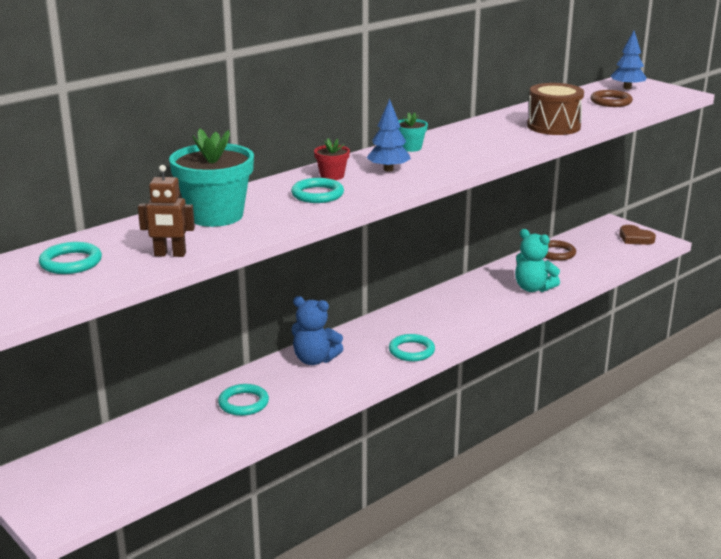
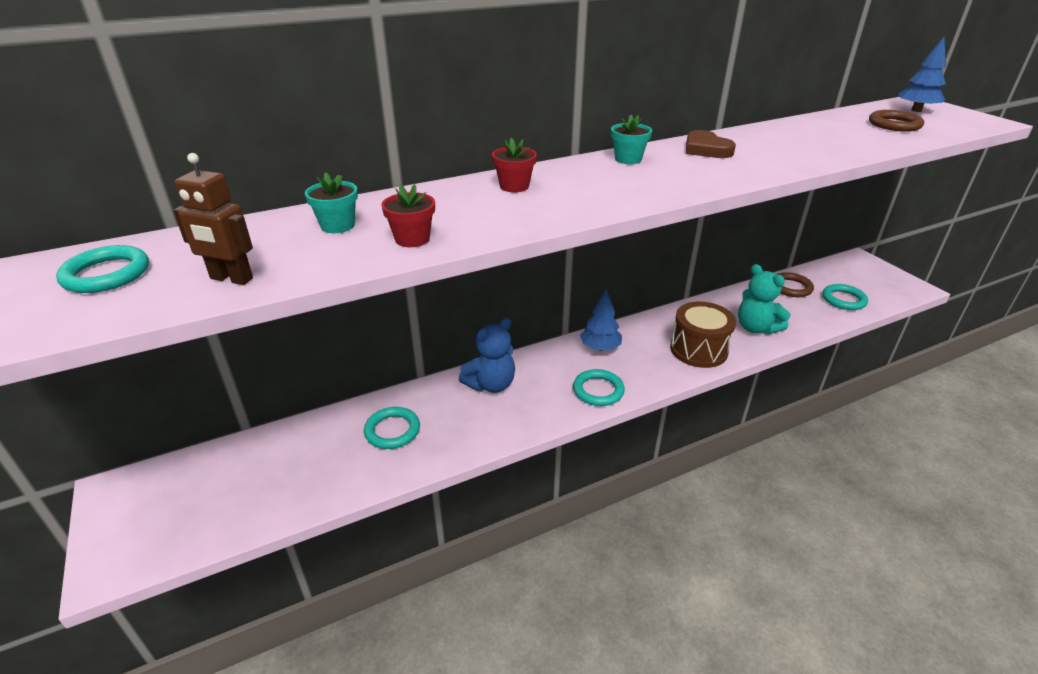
camera: 15 degrees right, 10 degrees up
(215, 215) = (337, 226): turquoise flower pot -> turquoise flower pot, size x0.47
(281, 218) = (412, 239): none -> red flower pot
(315, 360) = (491, 384): blue teddy bear -> blue teddy bear turned 75 degrees counterclockwise
(317, 194) = (480, 210): turquoise ring -> turquoise ring (843, 300)
(388, 169) = (587, 185): blue tree -> blue tree (600, 348)
(553, 126) = (816, 148): brown drum -> brown drum (698, 350)
(635, 238) = (884, 280): brown heart -> brown heart (706, 149)

